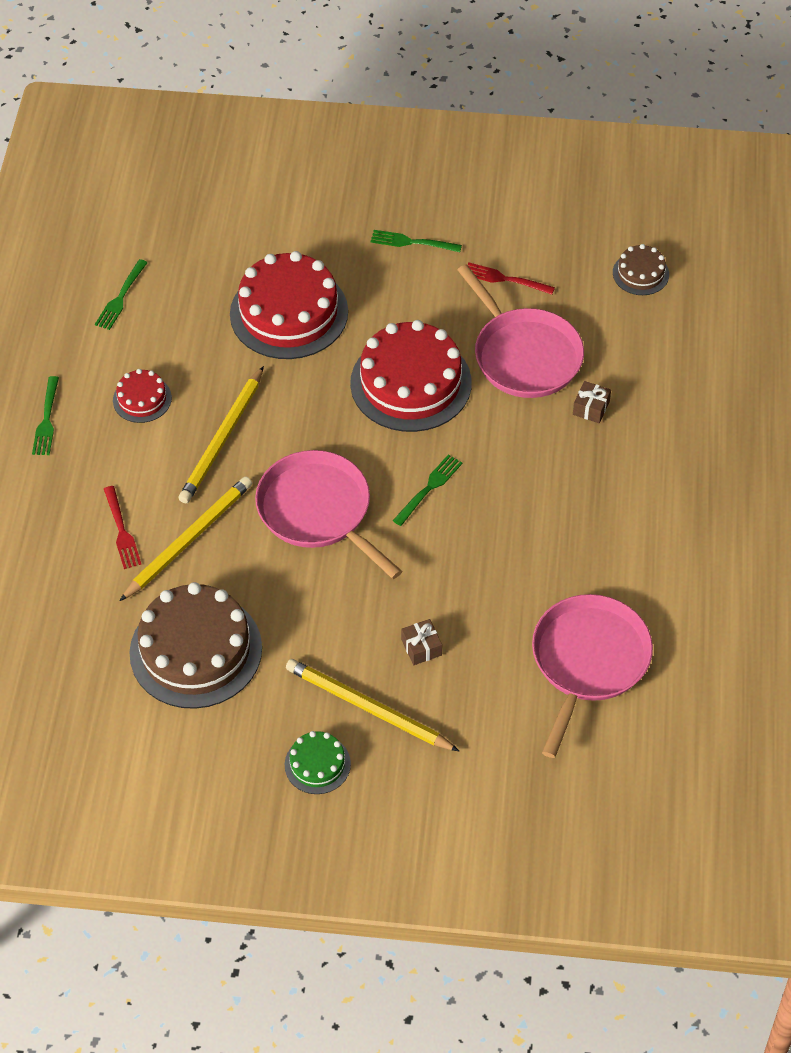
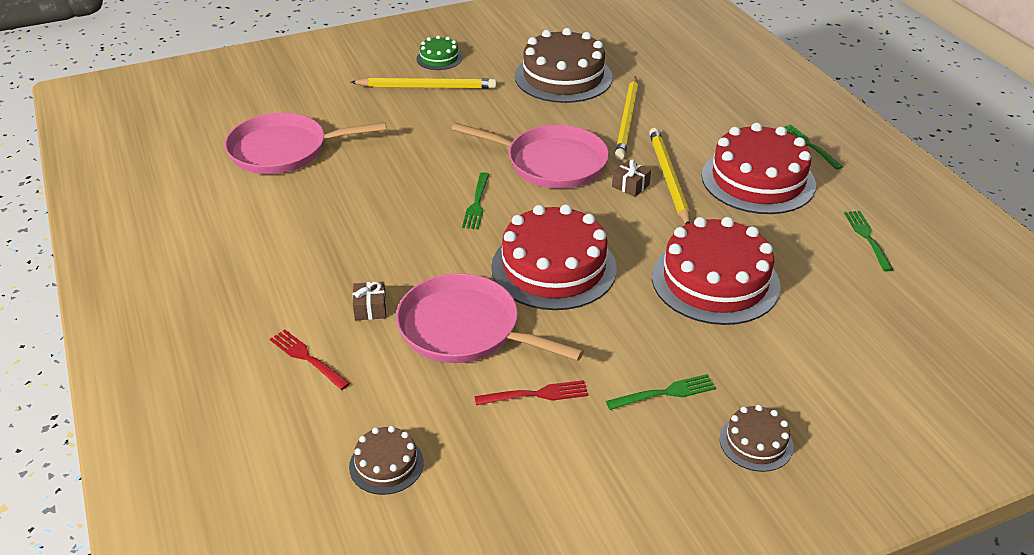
camera: 150 degrees right, 15 degrees down
(121, 531) = (677, 110): red fork -> red fork (307, 358)
(142, 399) = (758, 180): red cake -> red cake, size x2.07
(381, 186) = (756, 442): none -> brown cake
(421, 647) = (412, 121): brown gift -> brown gift (630, 186)
(588, 661) = (283, 150): pink pan -> pink pan turned 90 degrees clockwise

